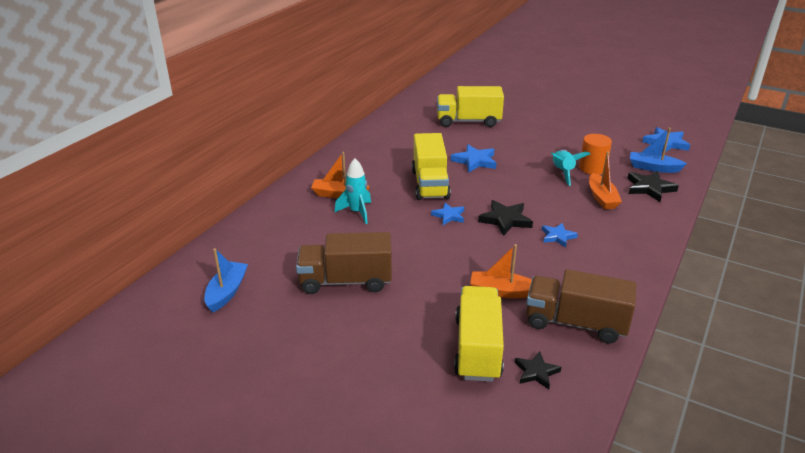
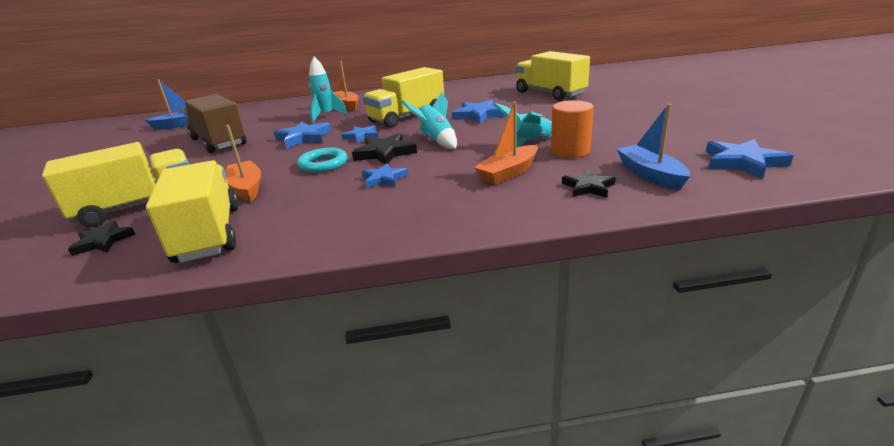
camera: 55 degrees right, 5 degrees down
(408, 239) = (304, 138): none -> blue star
(493, 249) = (323, 164): none -> turquoise ring
(507, 195) = (436, 140): none -> turquoise rocket
(575, 323) = (208, 234): brown truck -> yellow truck
(649, 188) = (588, 187): black star -> black star, size x0.65

